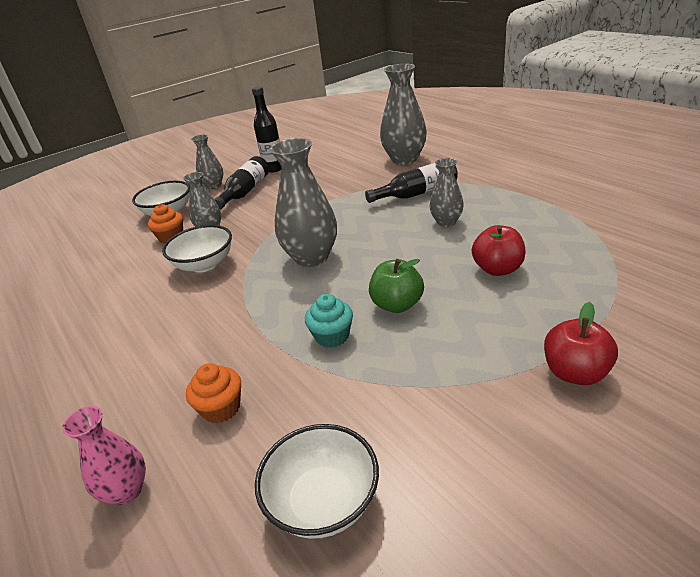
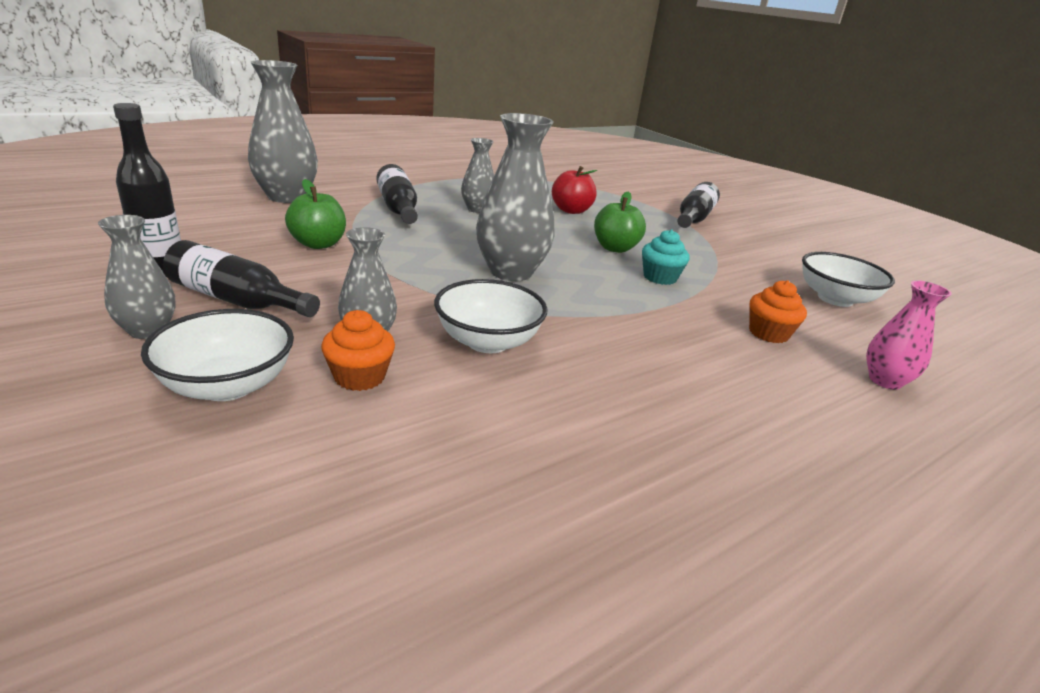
camera: 95 degrees left, 5 degrees down
(327, 188) = (318, 244): none -> green apple
(575, 372) = (694, 218): red apple -> black bottle

